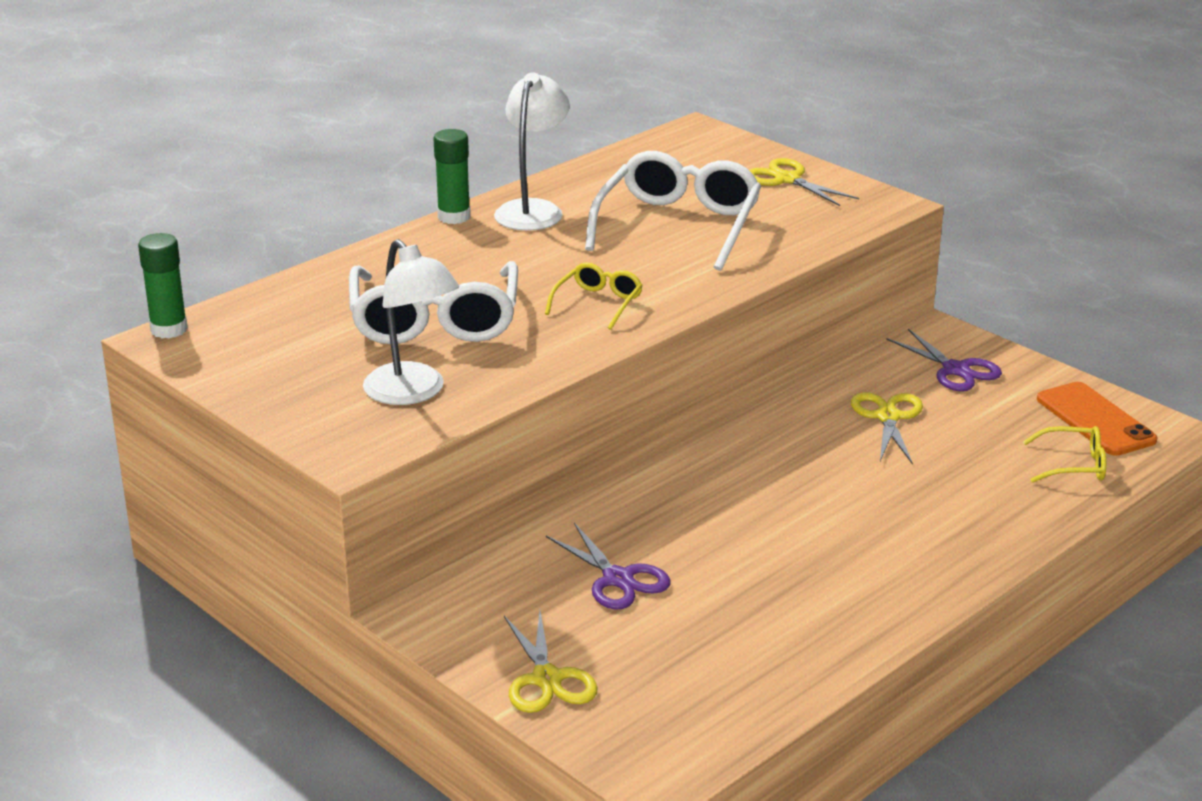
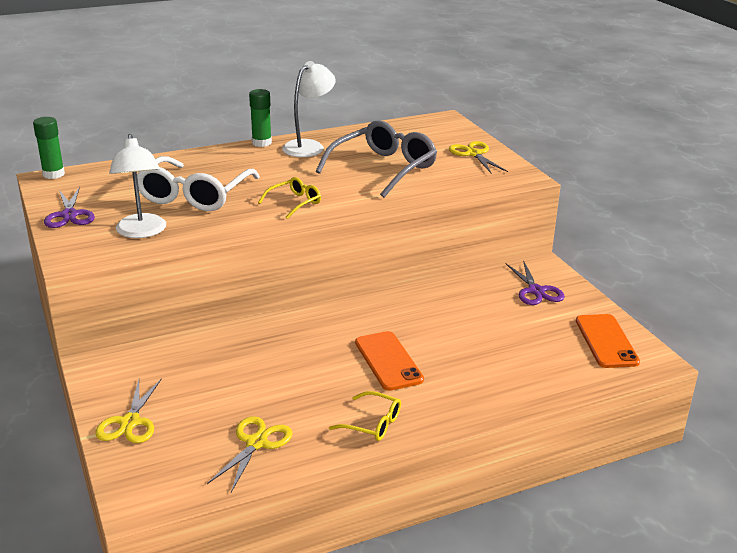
camera: 20 degrees right, 0 degrees up
(618, 579) = (223, 372): purple scissors -> purple scissors (69, 215)
(678, 226) = (383, 169): white glasses -> grey glasses
(834, 511) = (388, 361): none -> orange phone
(888, 417) = (469, 311): yellow scissors -> yellow scissors (256, 443)
(1073, 465) = (568, 367): yellow glasses -> yellow glasses (372, 423)

